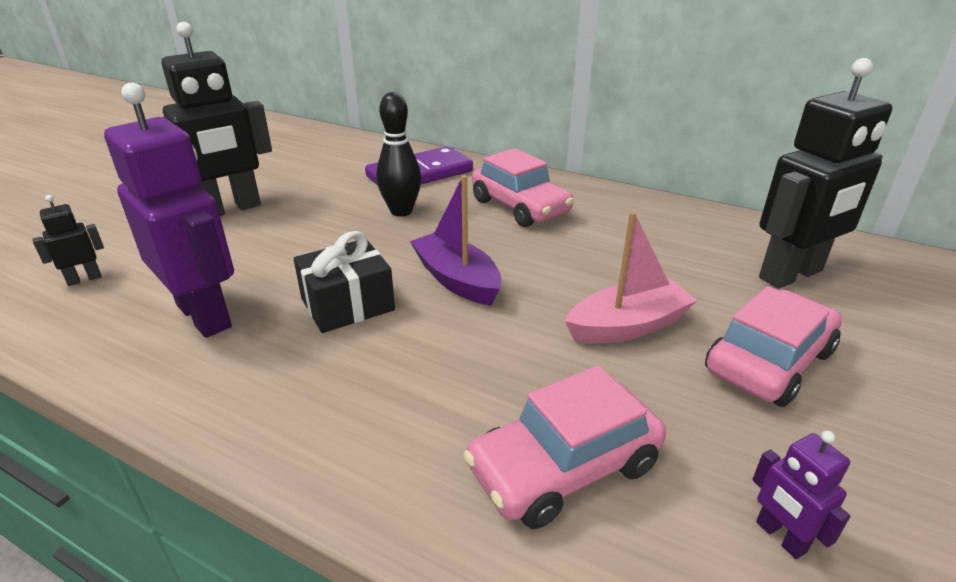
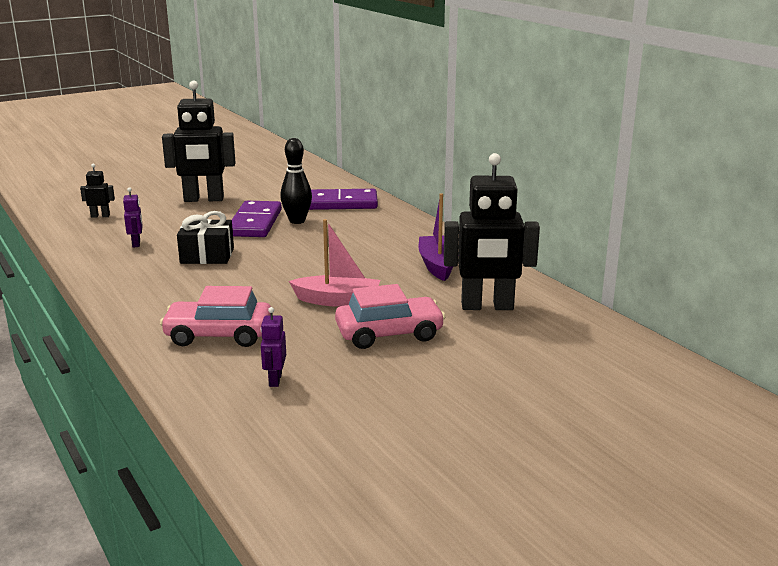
camera: 30 degrees right, 10 degrees down
(205, 315) = (136, 243): purple robot -> purple robot, size x0.44
(349, 228) = (255, 223): none -> purple domino
(457, 280) = (278, 259): purple boat -> purple boat (437, 265)
(520, 207) = (374, 234): pink car -> none

